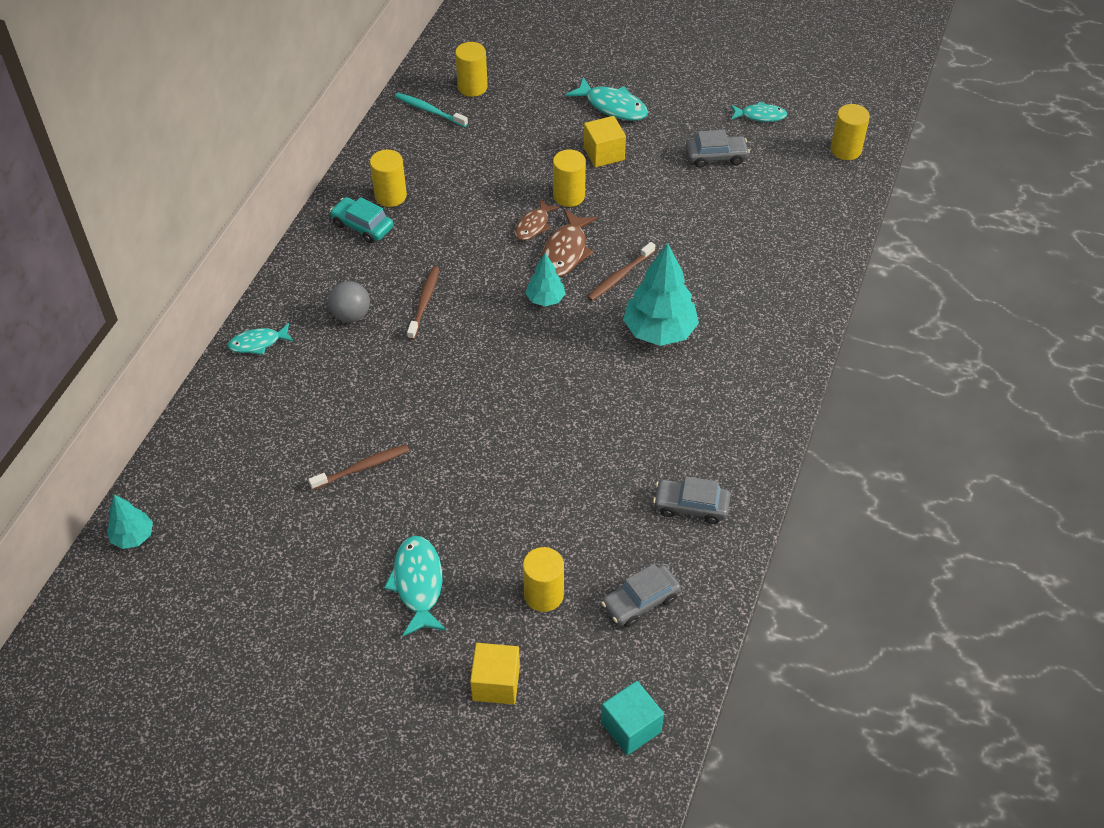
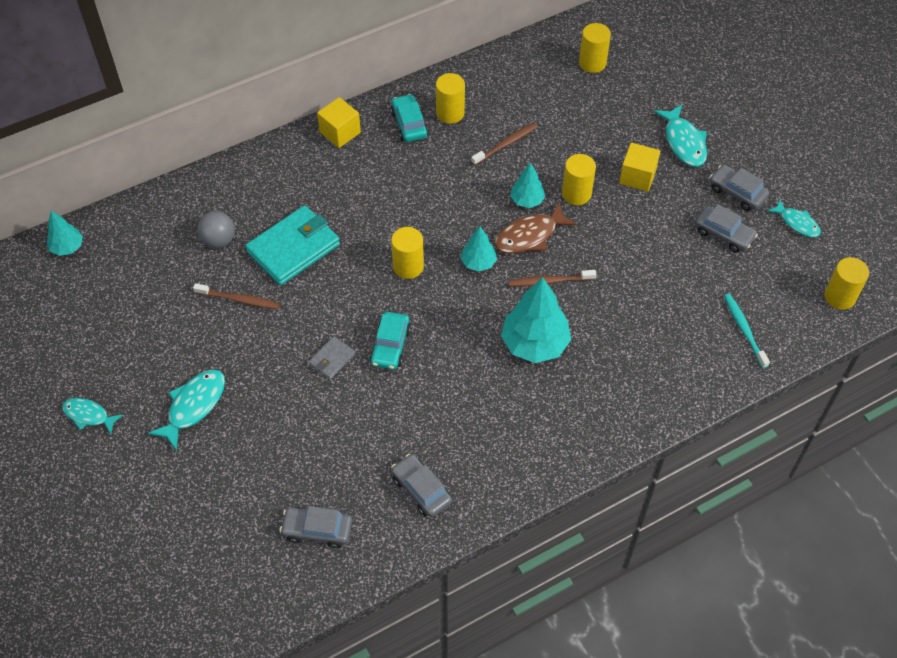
camera: 40 degrees right, 5 degrees up
(258, 343) = (261, 166): turquoise fish -> turquoise fish (88, 415)
(351, 315) = (337, 185): grey ball -> grey ball (219, 240)
(366, 392) = (293, 248): none -> turquoise wallet
(424, 302) = (394, 208): brown toothbrush -> brown toothbrush (506, 144)
(429, 110) = (542, 63): turquoise toothbrush -> turquoise toothbrush (744, 329)
(496, 683) = (173, 511): yellow cube -> yellow cube (340, 132)
(503, 458) = (332, 359): none -> grey wallet
(533, 225) = (527, 200): brown fish -> turquoise tree
(542, 413) = (390, 346): none -> turquoise car
(543, 595) = (261, 475): yellow cylinder -> yellow cylinder (408, 266)
(631, 727) = (222, 610): turquoise cube -> none
(693, 120) = (737, 193): none -> grey car

